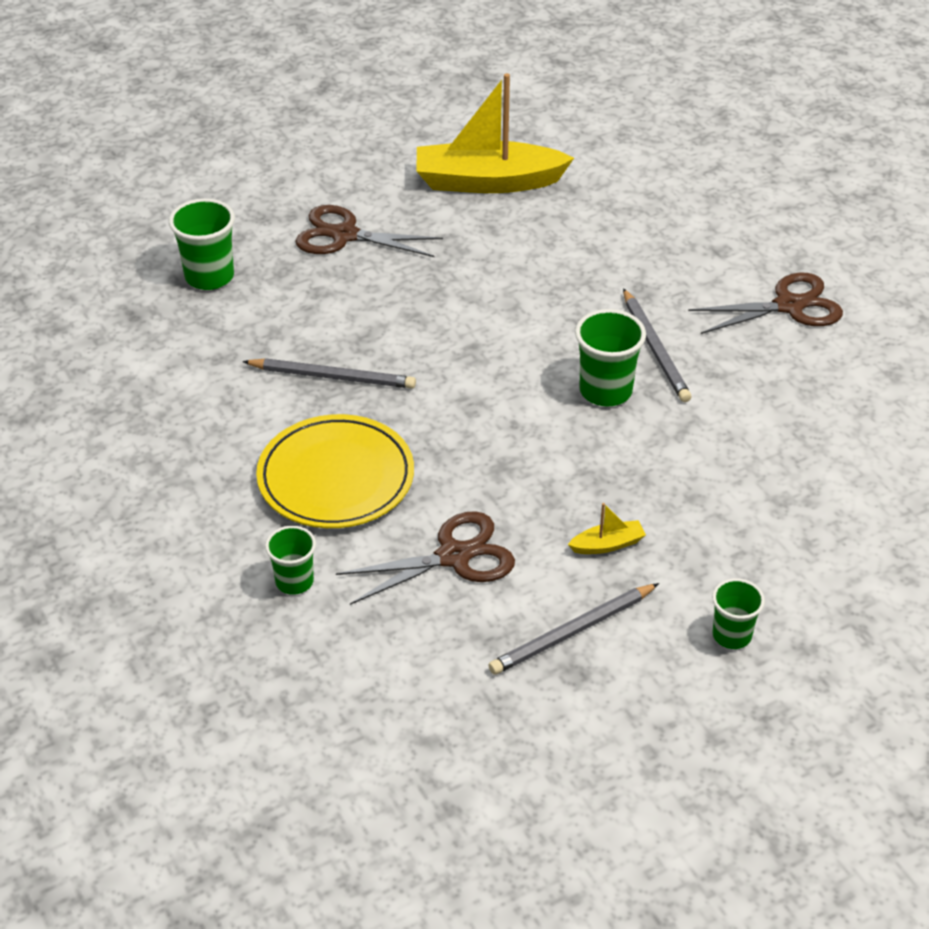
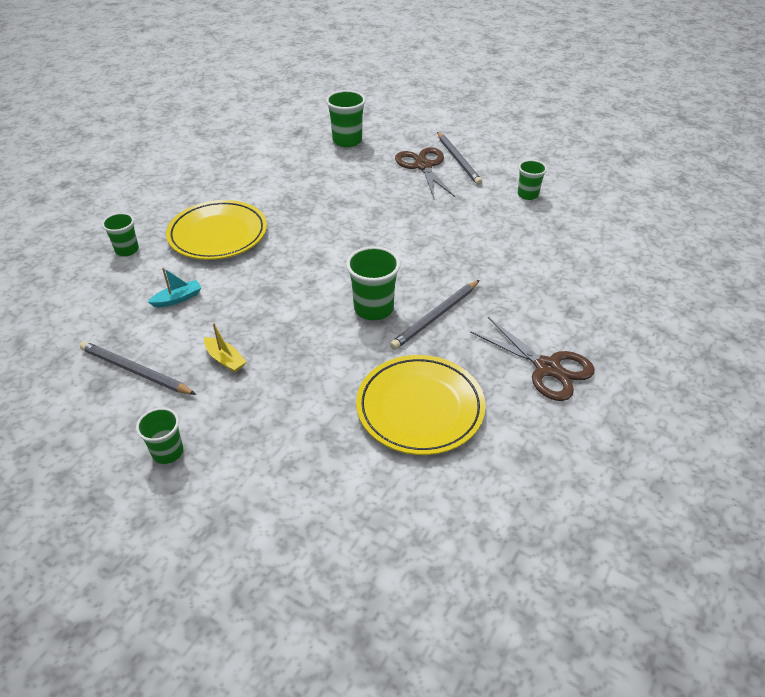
camera: 60 degrees right, 0 degrees up
(332, 377) = (300, 204): grey pencil -> grey pencil (458, 160)
(454, 556) = (178, 299): brown scissors -> turquoise boat
(487, 182) = (527, 195): yellow boat -> green cup
(787, 417) = (420, 408): none -> yellow plate

